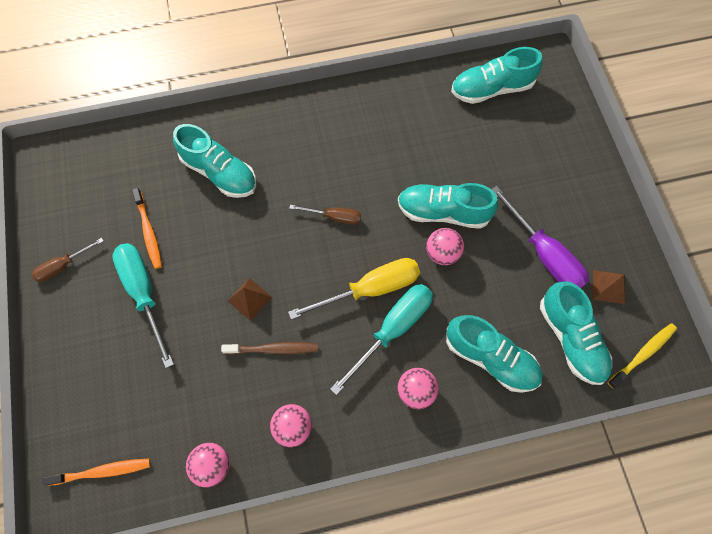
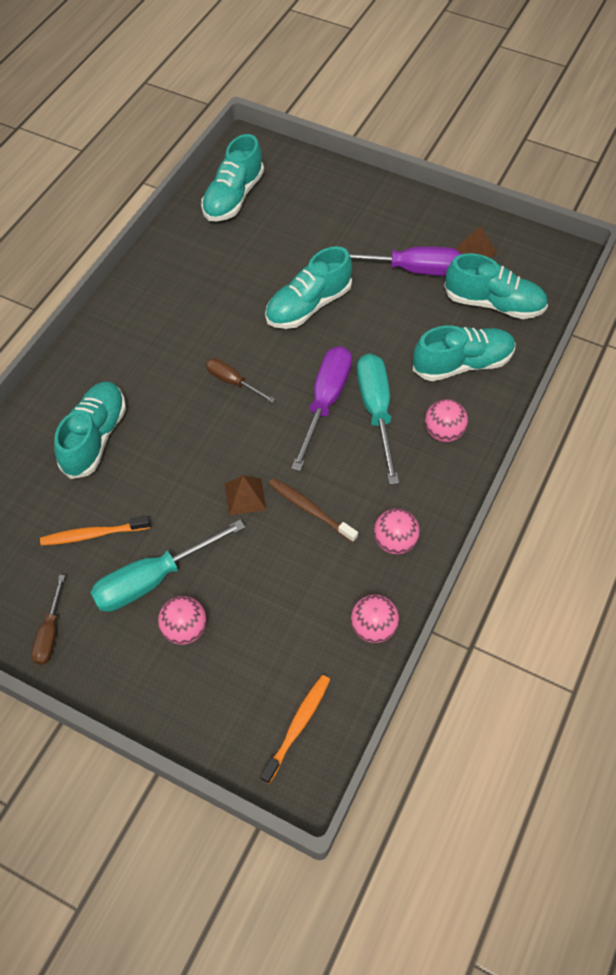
camera: 50 degrees left, 10 degrees down
(144, 294) = (153, 579): turquoise screwdriver -> turquoise screwdriver turned 45 degrees counterclockwise
(149, 232) = (93, 534): orange toothbrush -> orange toothbrush turned 150 degrees clockwise
(219, 172) = (95, 438): turquoise shoe -> turquoise shoe turned 60 degrees counterclockwise
(273, 349) = (310, 509): brown toothbrush -> brown toothbrush turned 90 degrees counterclockwise
(334, 217) = (233, 382): brown screwdriver -> brown screwdriver turned 105 degrees counterclockwise
(370, 289) = (325, 402): yellow screwdriver -> purple screwdriver
(442, 253) = (343, 332): pink ball -> pink ball (185, 629)
(642, 354) = (545, 271): yellow toothbrush -> none

